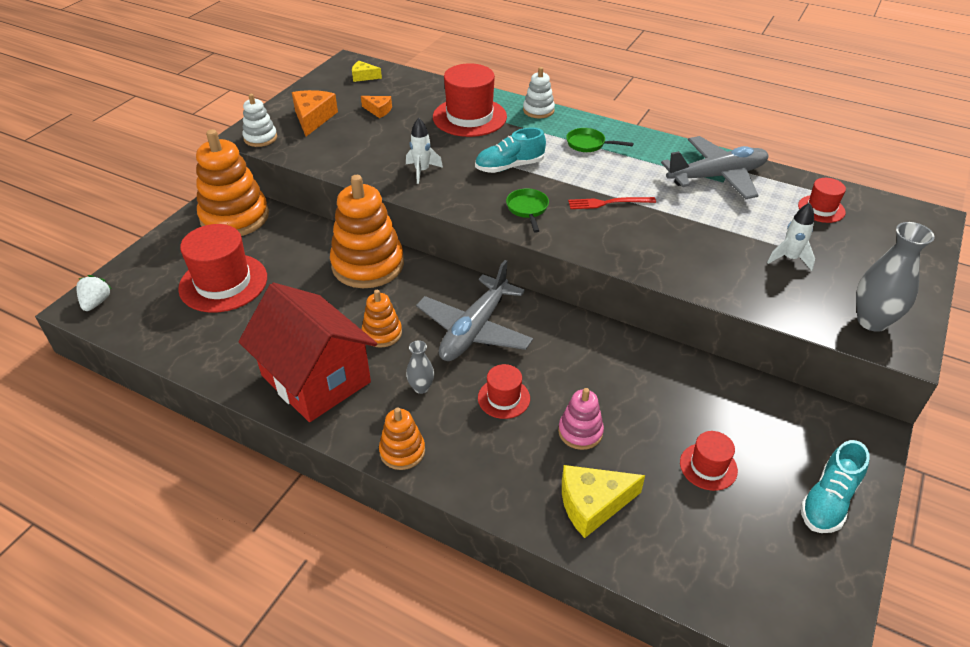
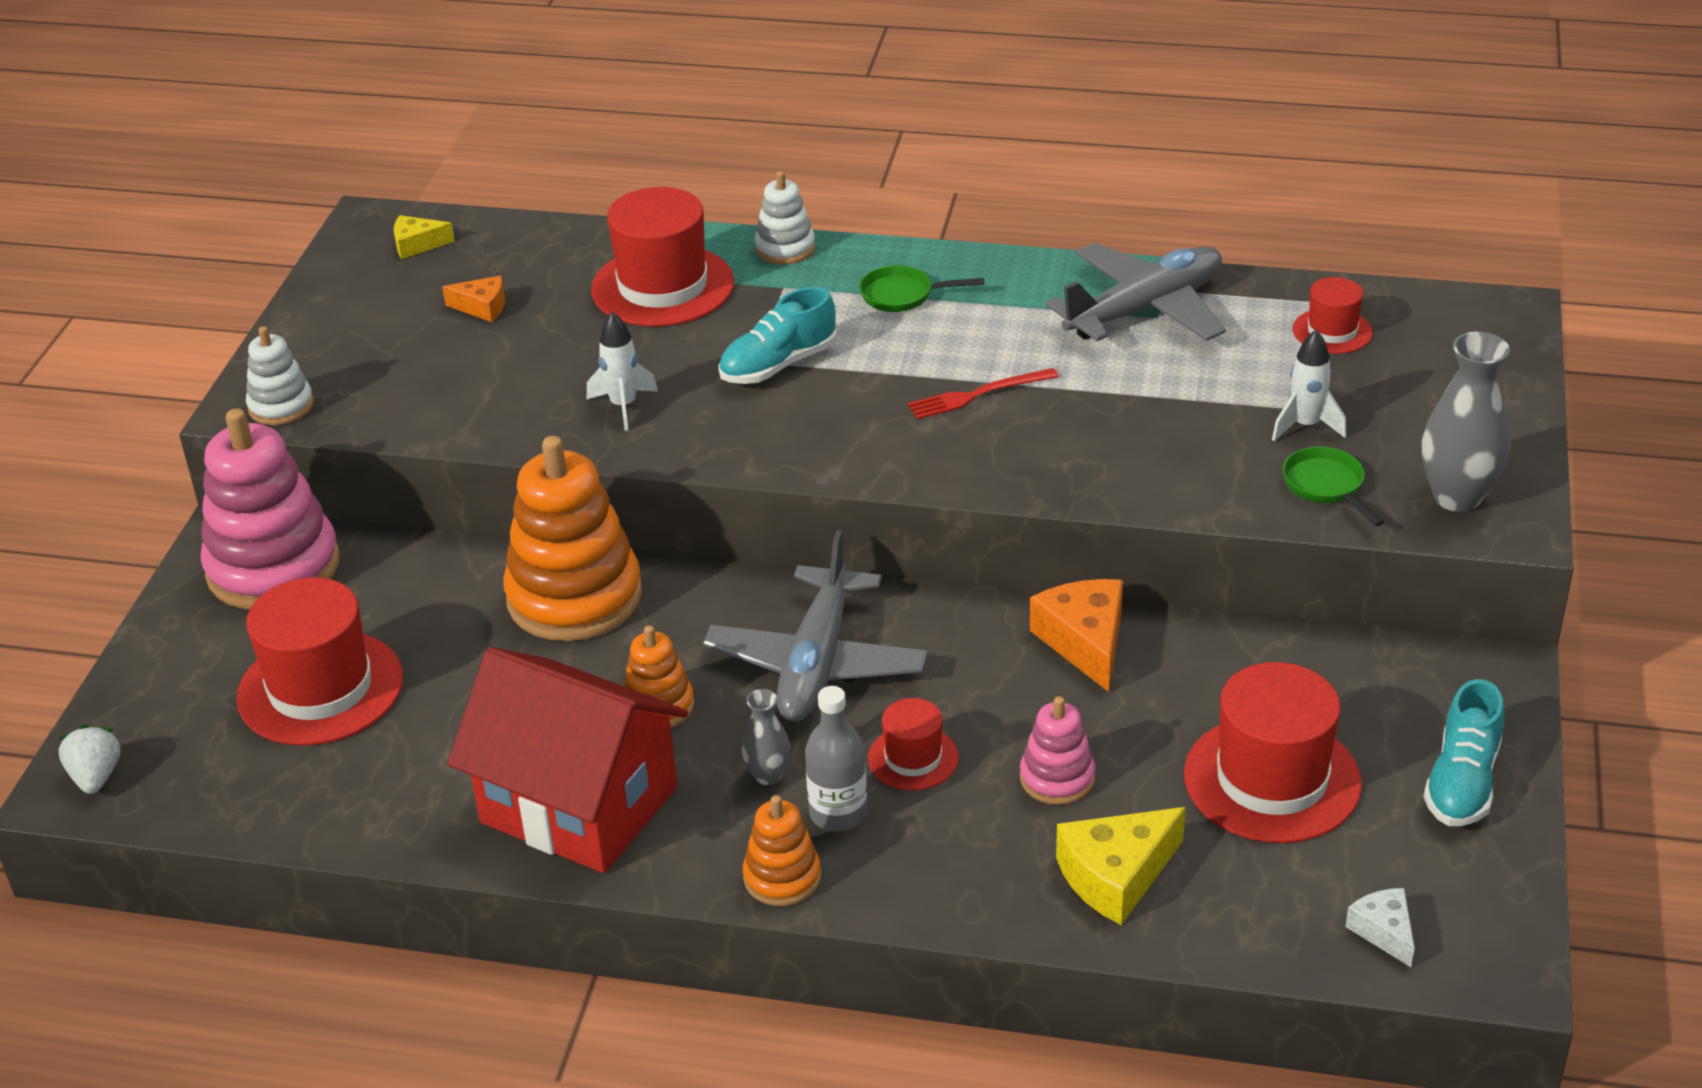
camera: 15 degrees left, 5 degrees down
(235, 217) = (273, 568): orange stacking toy -> pink stacking toy
(313, 118) = (363, 347): orange cheese -> orange cheese (1085, 642)
(449, 420) = (838, 813): none -> grey bottle
(527, 209) = (844, 435): green pan -> green pan (1326, 486)
(708, 466) = (1272, 779): red hat -> red hat, size x1.90
(749, 591) = (1384, 931): none -> white cheese

